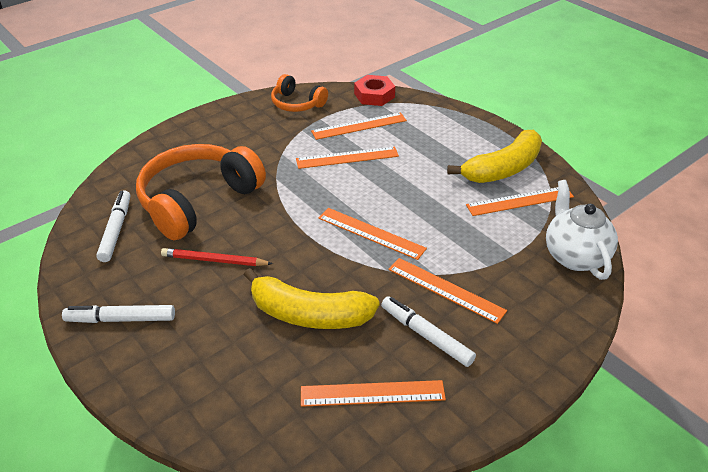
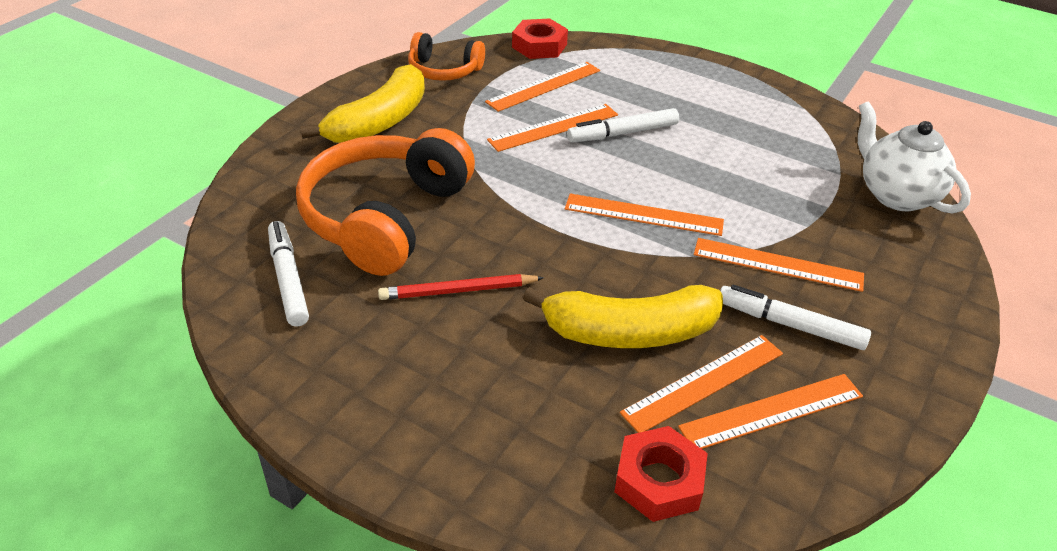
camera: 20 degrees left, 0 degrees up
(121, 319) = (373, 399): white marker -> white marker (623, 133)
(265, 419) = (659, 481): none -> red nut
(502, 169) = (751, 110): yellow banana -> yellow banana (379, 122)
(520, 201) = (795, 143): orange ruler -> orange ruler (703, 382)

